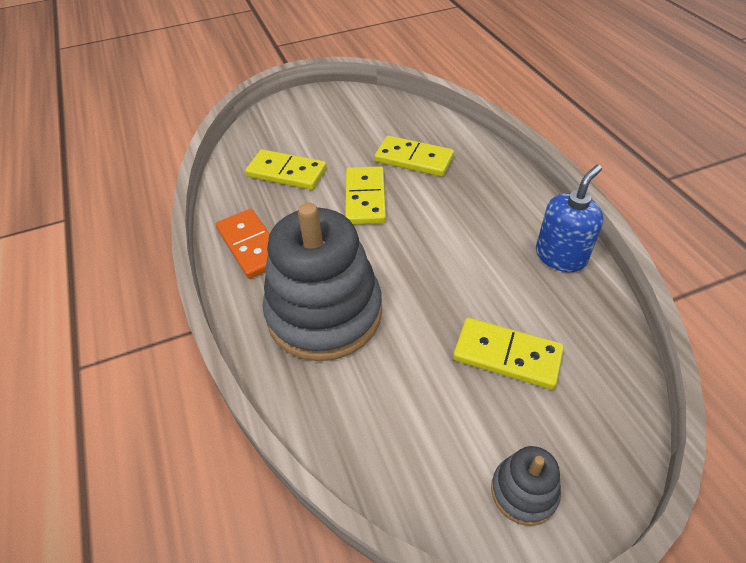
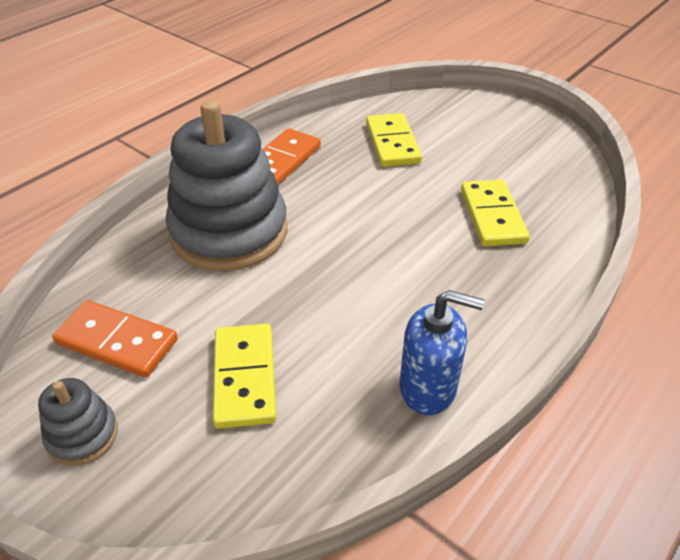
camera: 60 degrees right, 5 degrees down
(365, 198) = (399, 203): yellow domino -> none
(421, 438) = (117, 341): none -> orange domino

